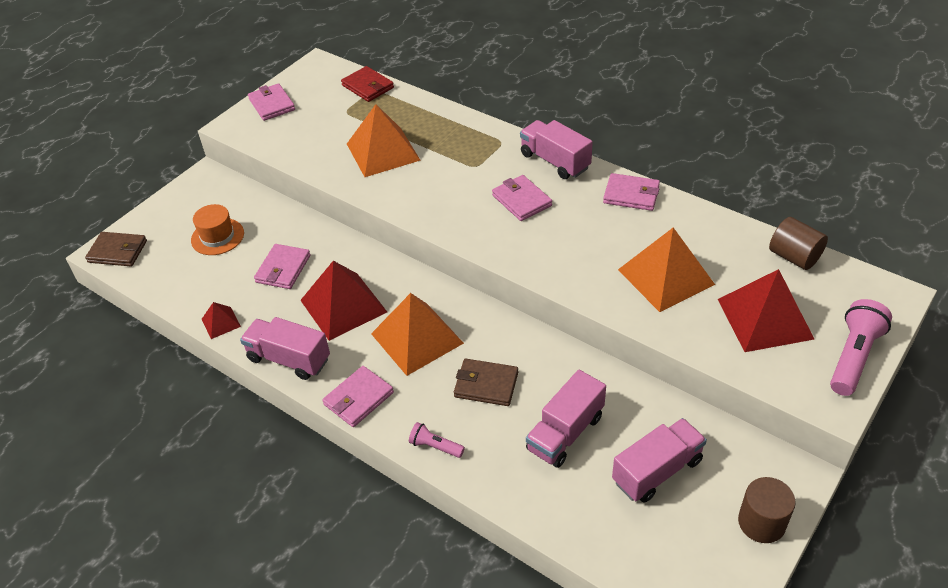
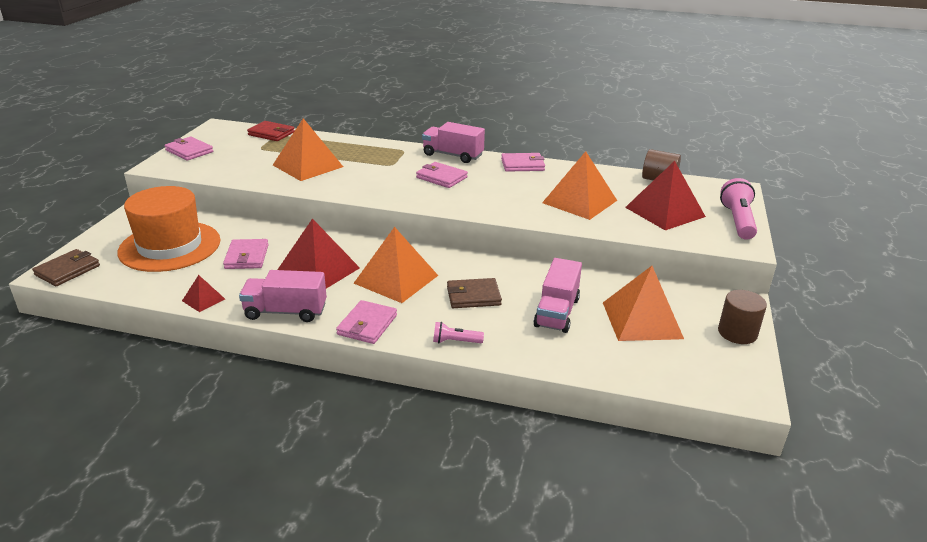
camera: 25 degrees left, 15 degrees down
(117, 251) = (67, 270): brown wallet -> brown wallet turned 45 degrees counterclockwise
(217, 236) = (170, 246): orange hat -> orange hat, size x1.94
(657, 471) = (642, 320): pink truck -> orange pyramid

